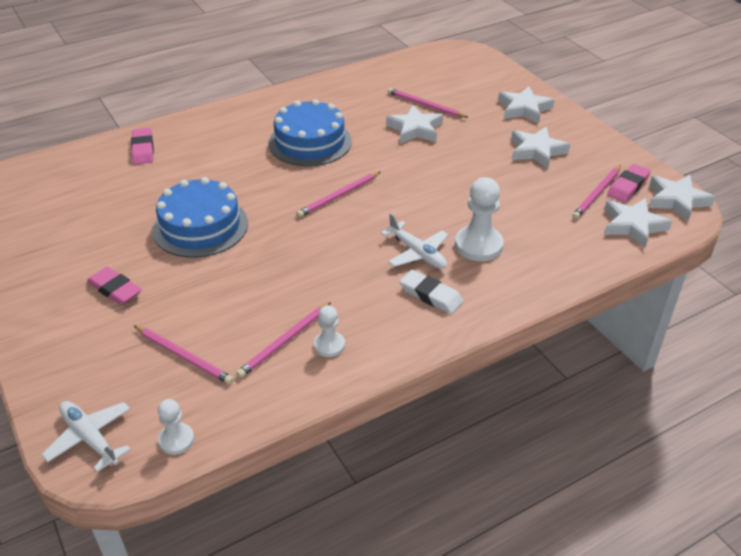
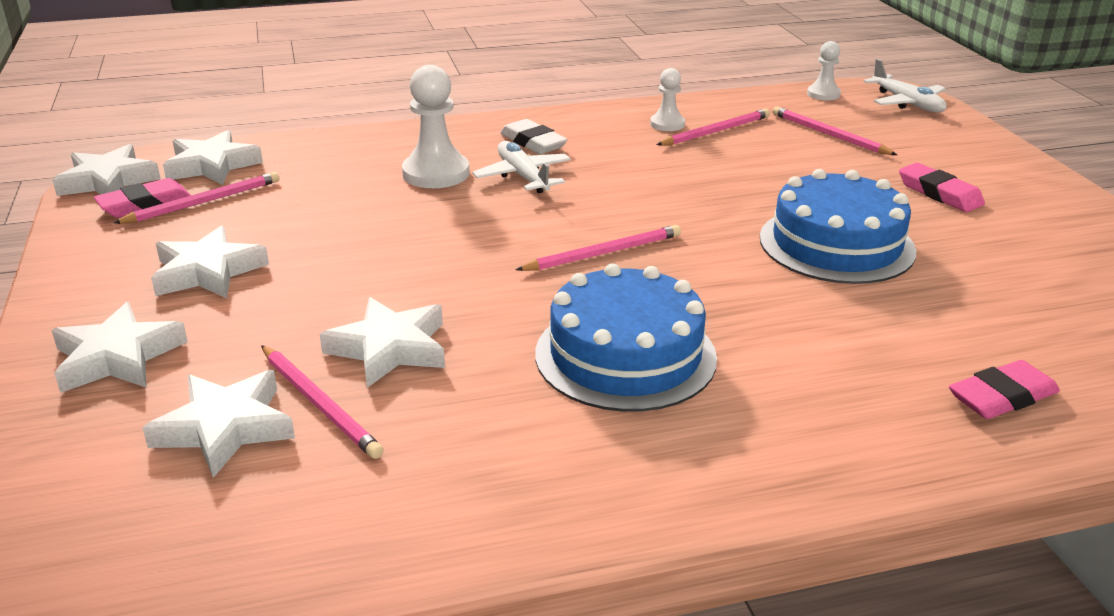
camera: 165 degrees left, 10 degrees down
(143, 149) = (1002, 397): pink eraser -> pink eraser turned 60 degrees clockwise
(452, 93) = (225, 428): none -> white star

